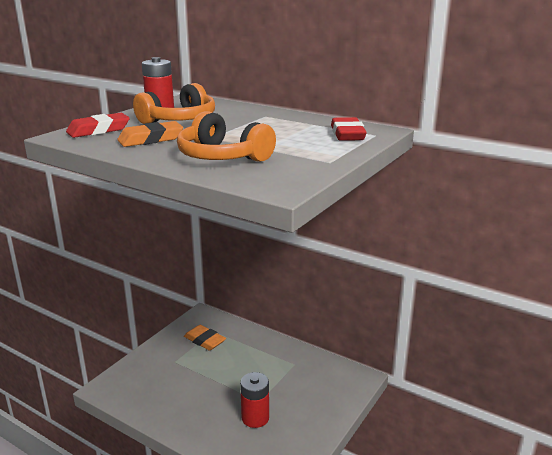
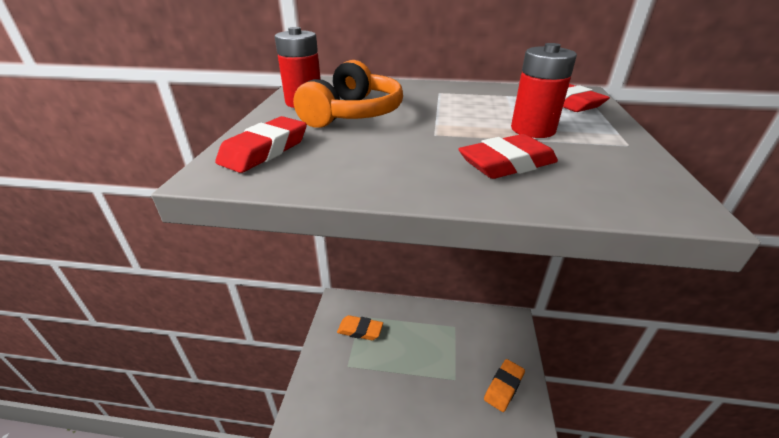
camera: 25 degrees left, 10 degrees up
(150, 139) = (365, 152): orange eraser -> orange eraser (504, 387)
(222, 157) = (507, 164): orange headphones -> red eraser
(255, 418) = (465, 402): red battery -> red battery (533, 129)

